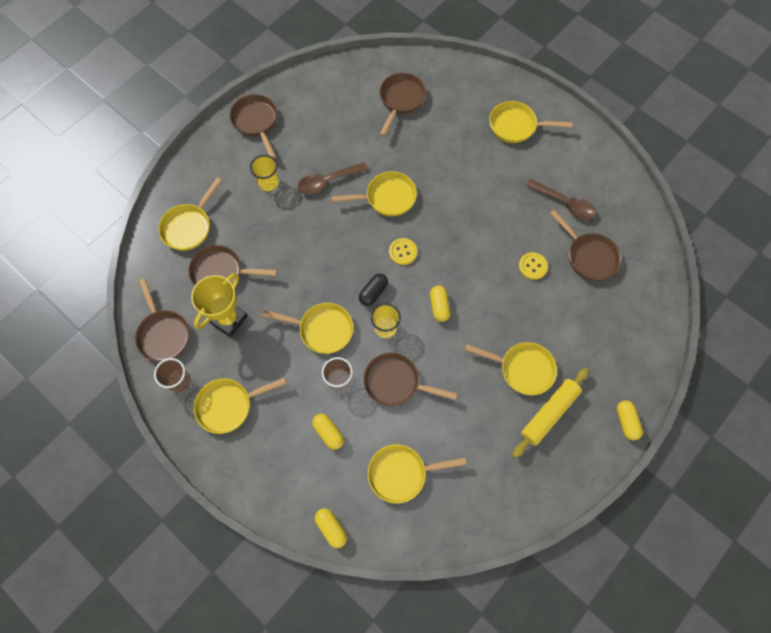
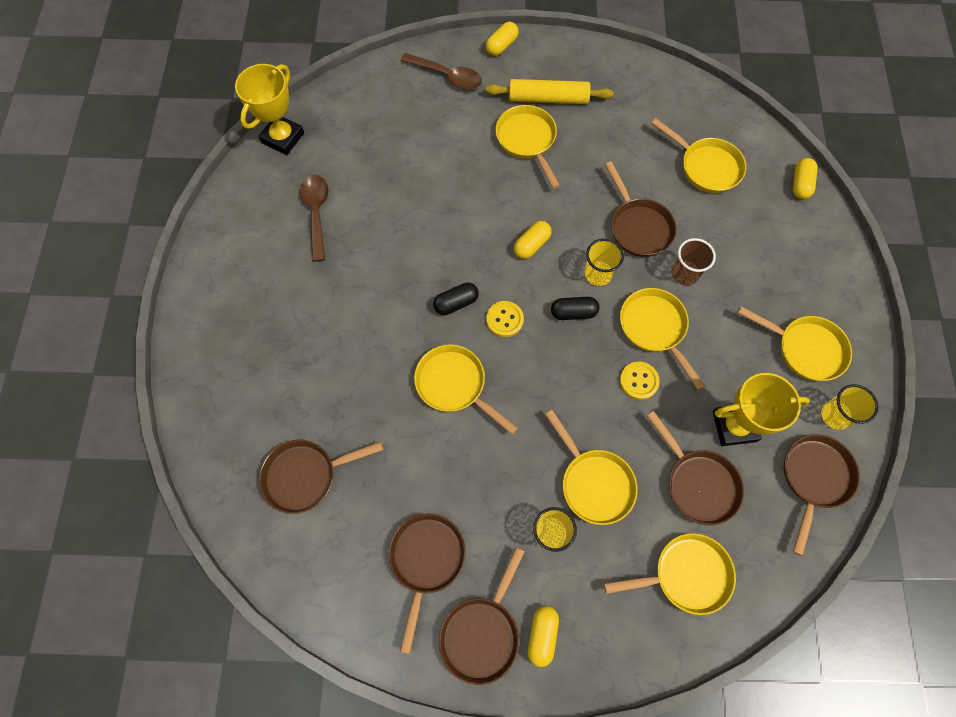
camera: 130 degrees left, 0 degrees up
(179, 381) = (835, 415): brown cup -> yellow cup
(327, 181) = (489, 466): brown spoon -> brown spoon (447, 76)
(328, 433) = (736, 245): yellow capsule -> yellow capsule (542, 635)
(436, 234) = (456, 303): none -> black capsule
(516, 126) = (248, 322): yellow pan -> yellow pan (594, 483)
(532, 266) = (416, 196): yellow button -> yellow button (639, 381)
(589, 256) = (363, 158): brown pan -> brown pan (426, 560)
(643, 221) = (283, 138): none -> yellow trophy

